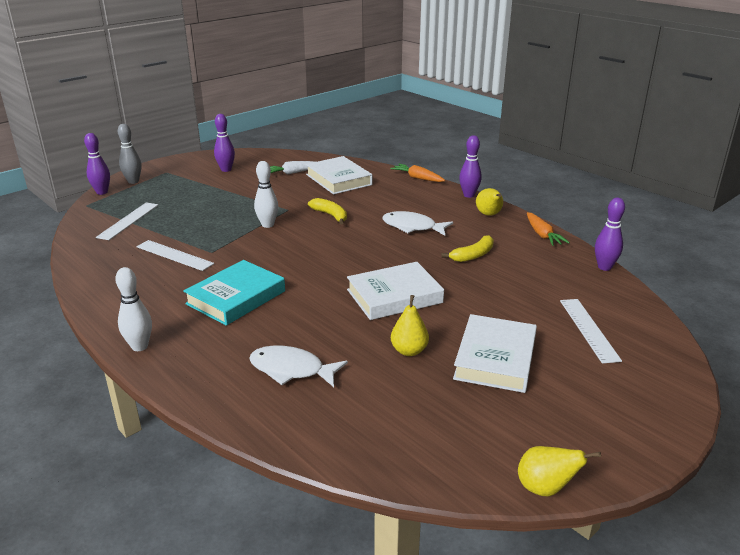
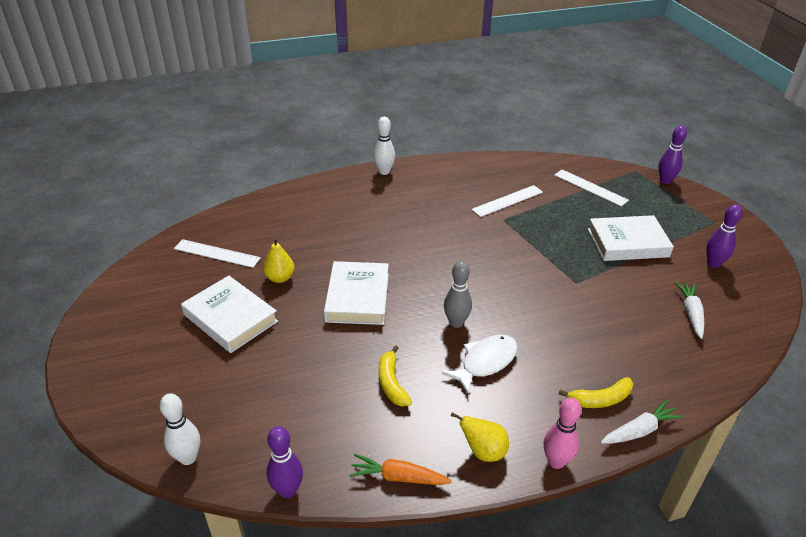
camera: 115 degrees right, 10 degrees up
(133, 181) = (690, 200): grey bowling pin -> grey bowling pin (456, 323)
(236, 297) = (417, 217): turquoise book -> none
(267, 225) = (543, 260): white bowling pin -> white bowling pin (188, 458)
(291, 370) = (308, 221): white fish -> none
(330, 215) = (547, 308): yellow banana -> yellow banana (600, 399)
(338, 180) = (655, 347): white book -> white book (627, 243)
(417, 178) = (639, 430): orange carrot -> white carrot
(469, 195) = (556, 461): purple bowling pin -> pink bowling pin
(545, 488) = (112, 282): yellow pear -> none
(589, 329) = (208, 398): white ruler -> white ruler (217, 253)

